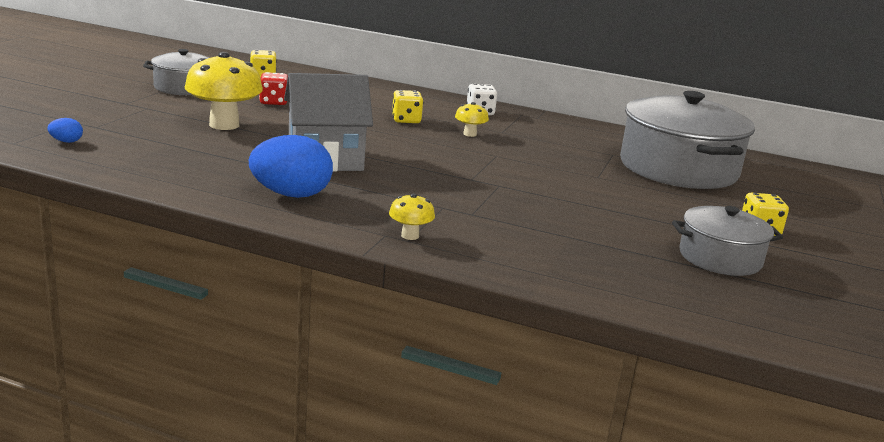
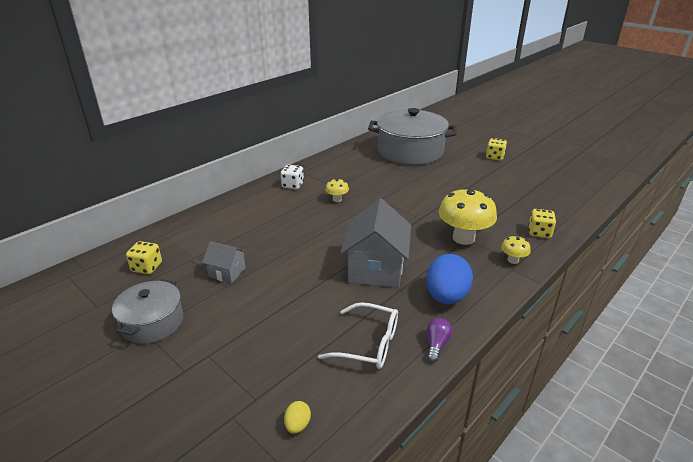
camera: 65 degrees left, 10 degrees up
(66, 141) = (297, 425): blue egg -> yellow egg
(185, 161) = (369, 344): none -> white glasses
(196, 191) = (436, 345): none -> purple light bulb
(224, 125) = (280, 310): yellow mushroom -> yellow mushroom (463, 238)
(274, 102) = (227, 272): red dice -> grey house
(406, 120) = (299, 217): yellow dice -> yellow dice (539, 232)
(720, 258) = (528, 176): grey pot -> none

